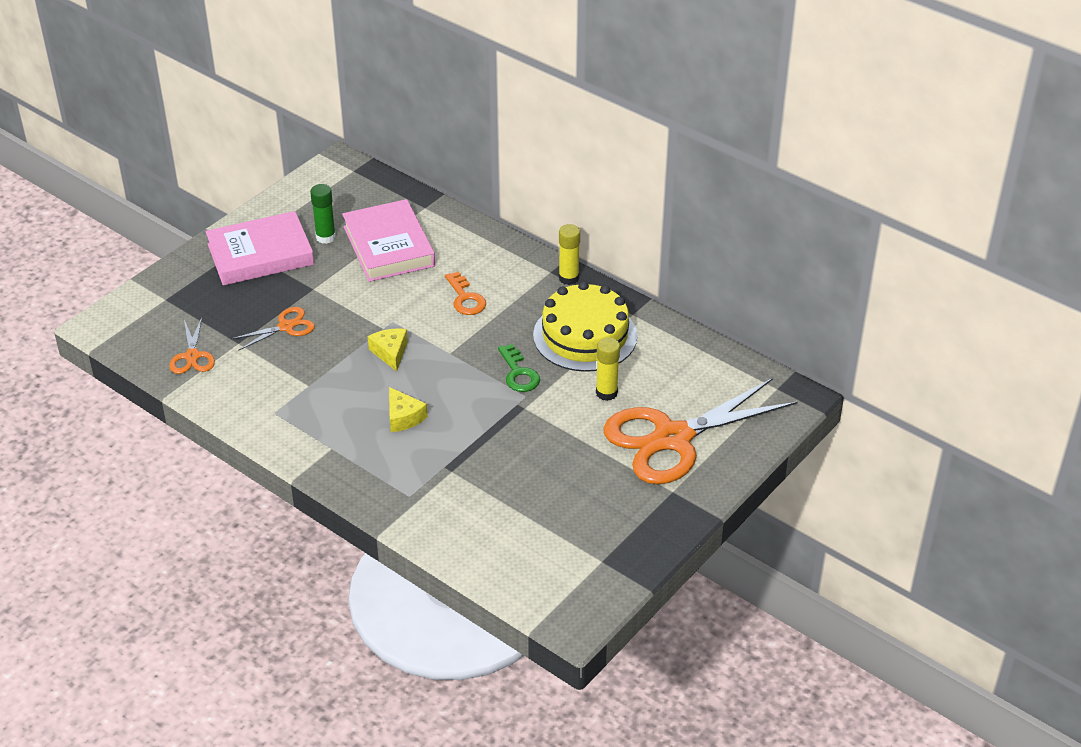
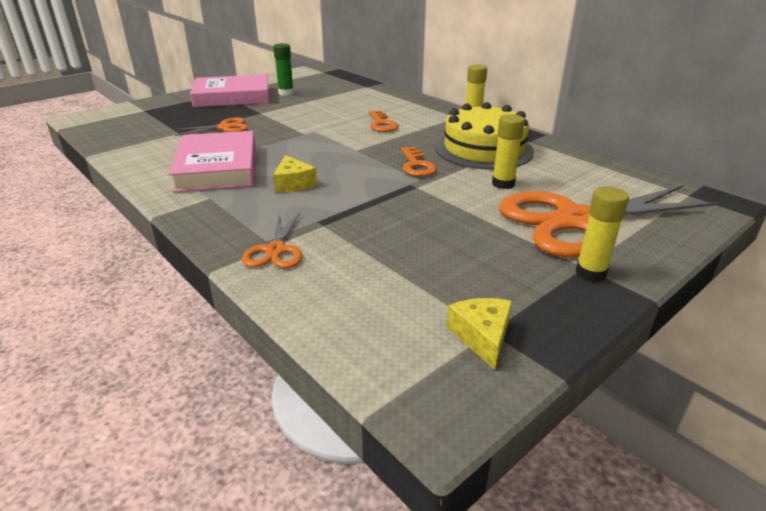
camera: 10 degrees right, 10 degrees down
(192, 356) = (135, 136): orange scissors -> orange scissors (276, 250)
(389, 246) = (331, 99): pink book -> pink book (218, 168)
(390, 353) = (303, 146): yellow cheese -> yellow cheese (482, 337)
(518, 373) = (416, 165): green key -> orange key
(676, 497) = (590, 273): none -> yellow glue stick

